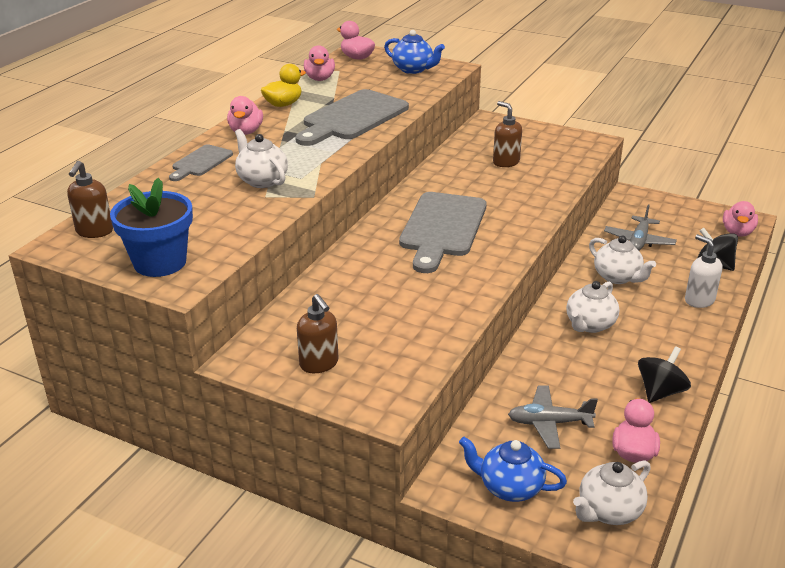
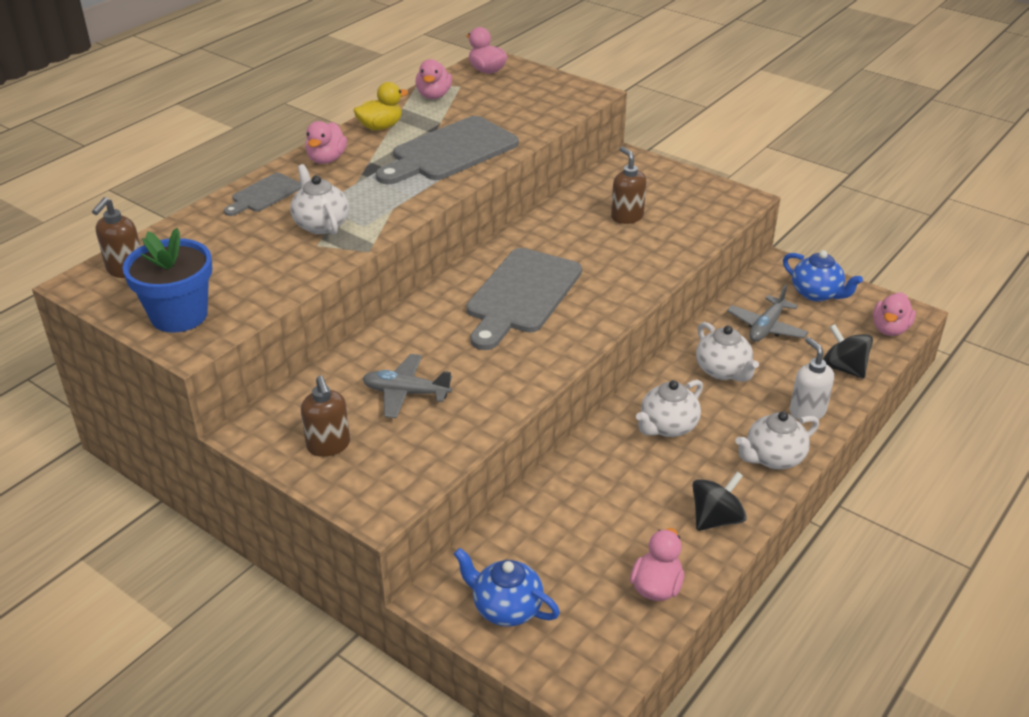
camera: 10 degrees right, 5 degrees up
(413, 69) = (545, 92): blue teapot -> blue teapot (816, 294)
(549, 423) = (576, 539): grey plane -> grey plane (406, 393)
(608, 511) = (602, 651): white teapot -> white teapot (773, 458)

